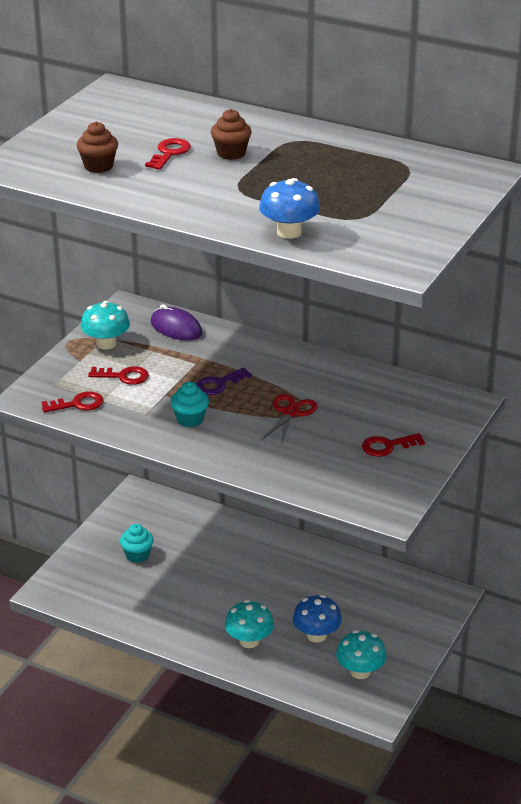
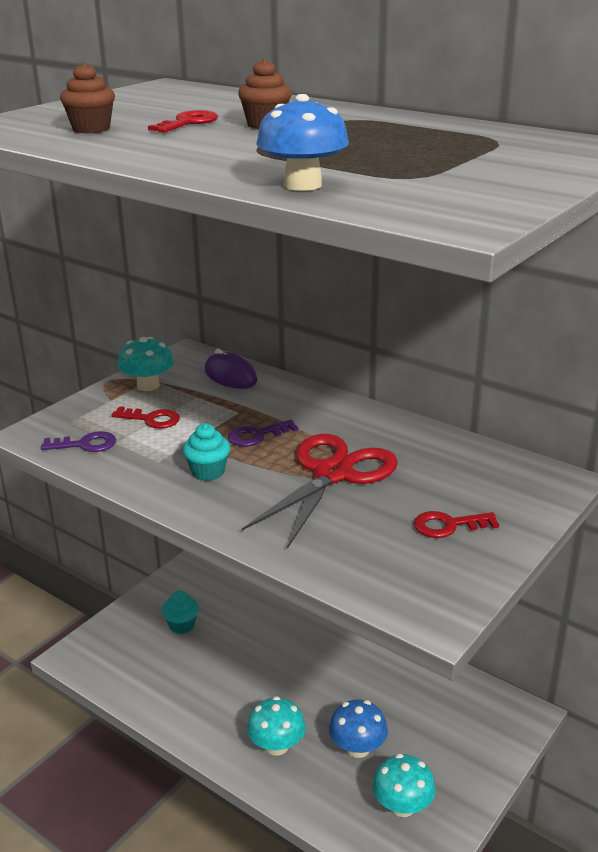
camera: 10 degrees right, 5 degrees down
(77, 404) = (85, 444): red key -> purple key
(291, 412) = (333, 474): red scissors -> red scissors, size x1.86

